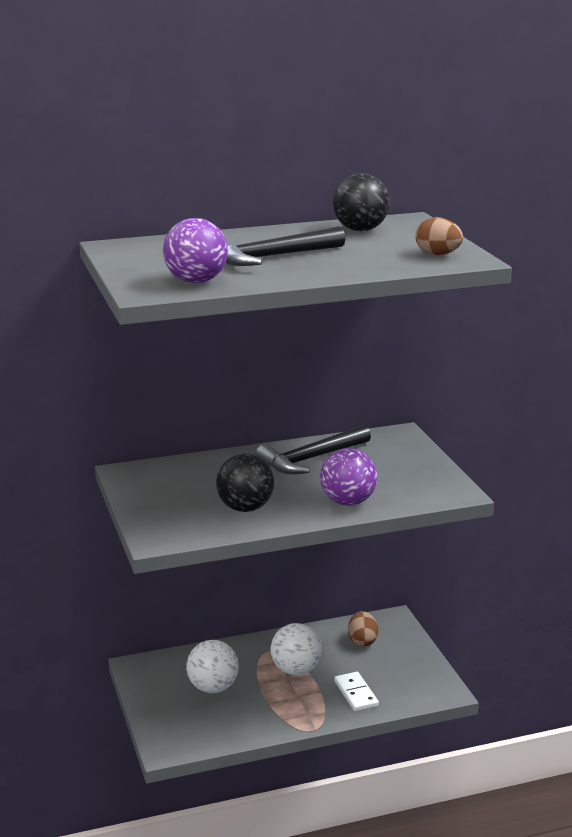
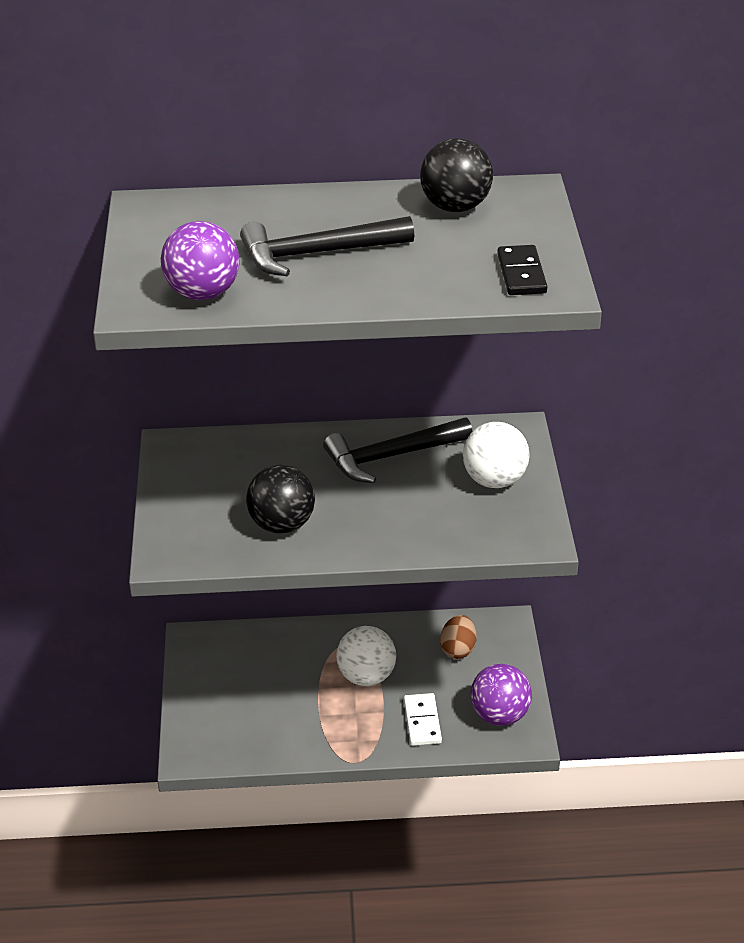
camera: 15 degrees right, 15 degrees up
(213, 687) = (266, 684): white ball -> white ball (494, 480)
(347, 502) = (403, 534): purple ball -> purple ball (500, 715)
(438, 254) = (521, 274): brown egg -> black domino

